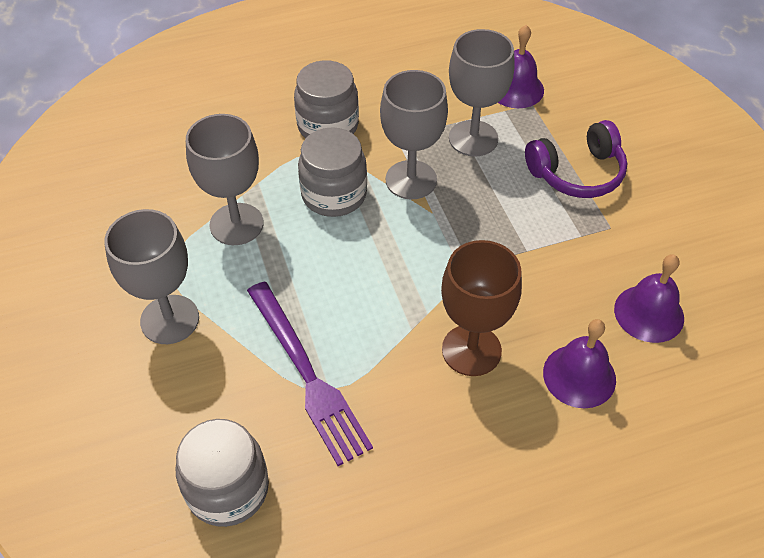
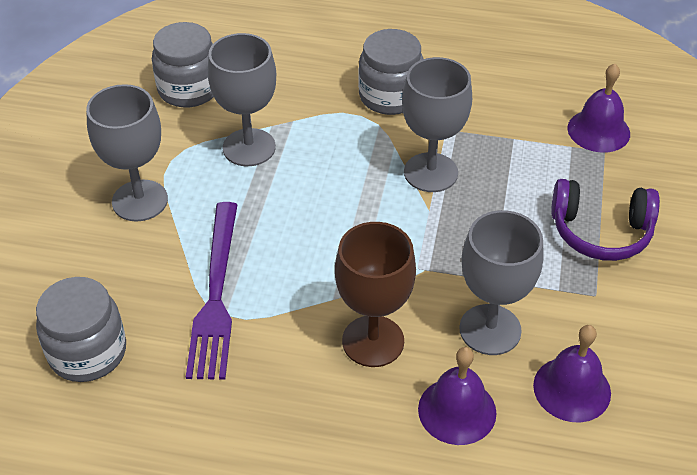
camera: 30 degrees right, 5 degrees down
(334, 195) = (351, 157): grey jar -> grey jar (189, 89)
(473, 138) = (519, 159): grey goblet -> grey goblet (490, 330)

